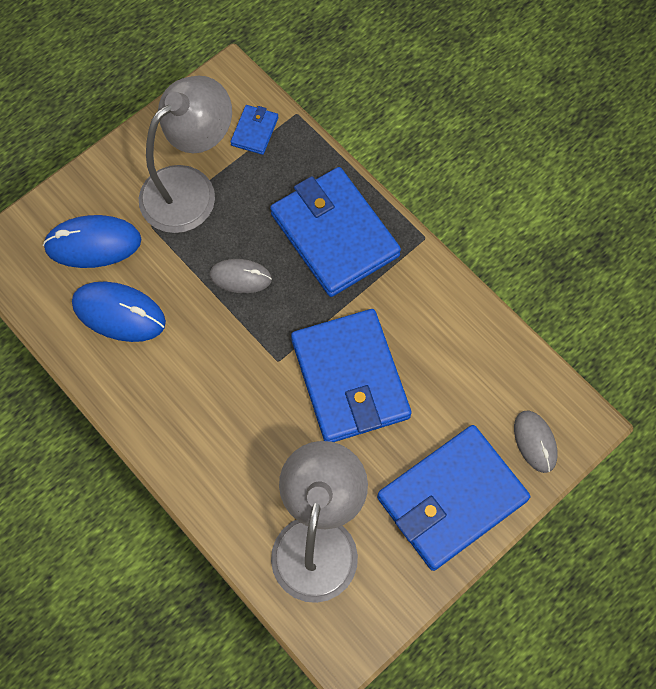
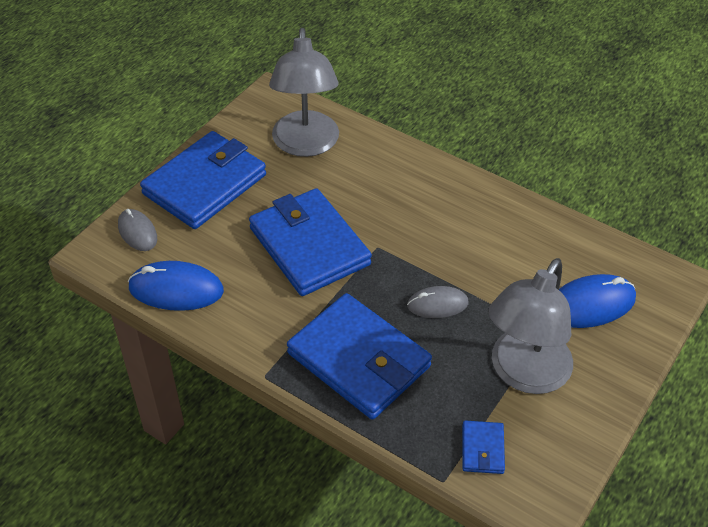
camera: 165 degrees right, 20 degrees down
(119, 313) = (534, 255): blue mouse -> blue mouse (176, 289)

